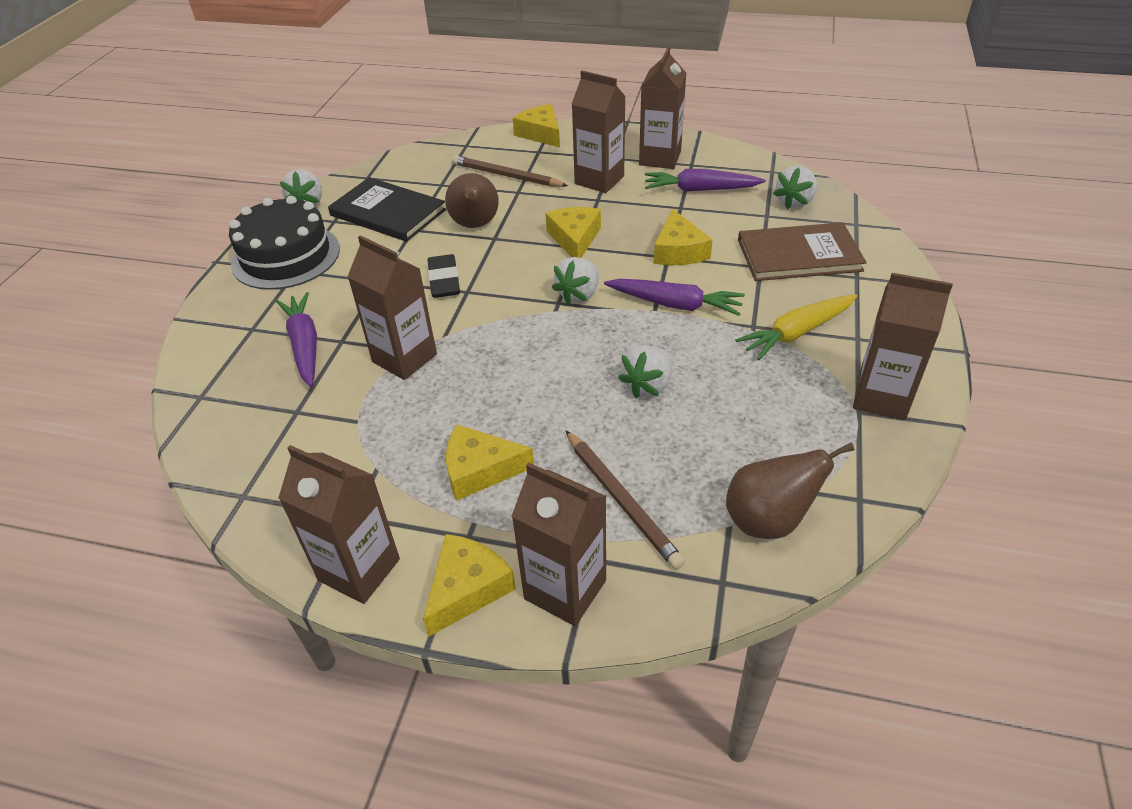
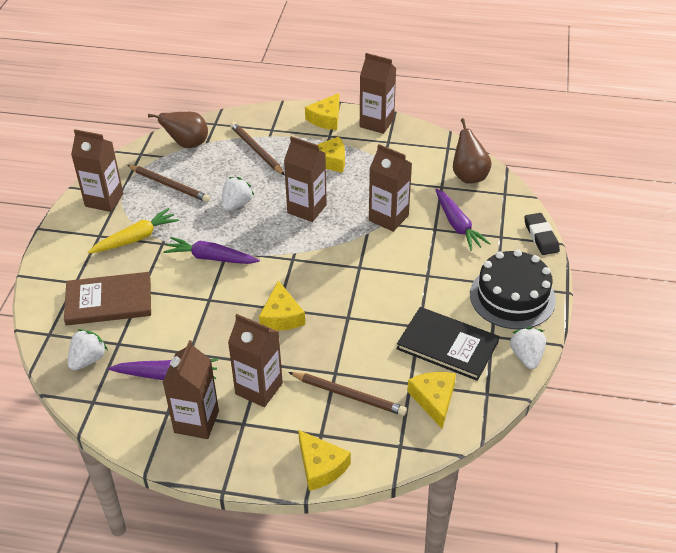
camera: 175 degrees right, 0 degrees up
(444, 280) = (378, 276): black eraser -> black eraser (541, 236)
(475, 225) = (366, 330): brown pear -> brown pear (468, 176)
(565, 589) = (283, 119): brown carton -> brown carton (307, 209)
(579, 294) = (278, 265): white strawberry -> none
(678, 251) = (199, 304): yellow cheese -> yellow cheese (434, 399)
(775, 424) = (169, 185): none -> brown pencil

